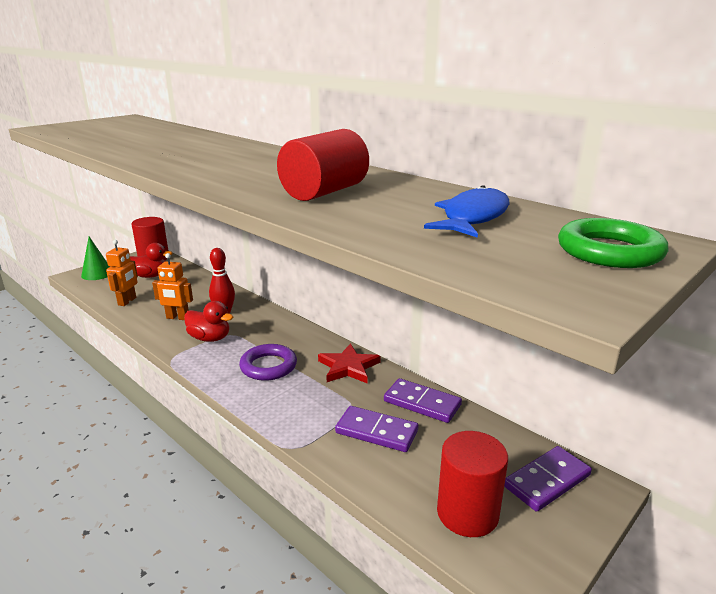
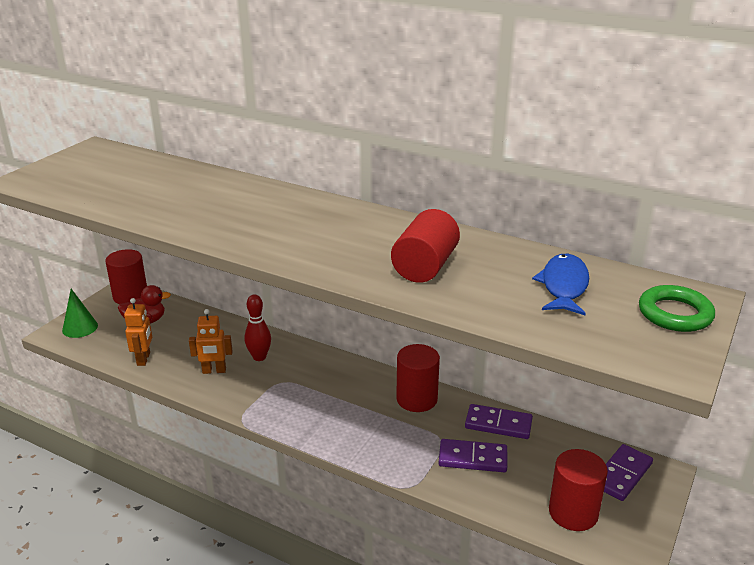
camera: 15 degrees left, 5 degrees up
(210, 338) = (264, 390): red duck -> none
(268, 366) = (342, 411): purple ring -> none
(348, 367) = (416, 399): red star -> red cylinder

